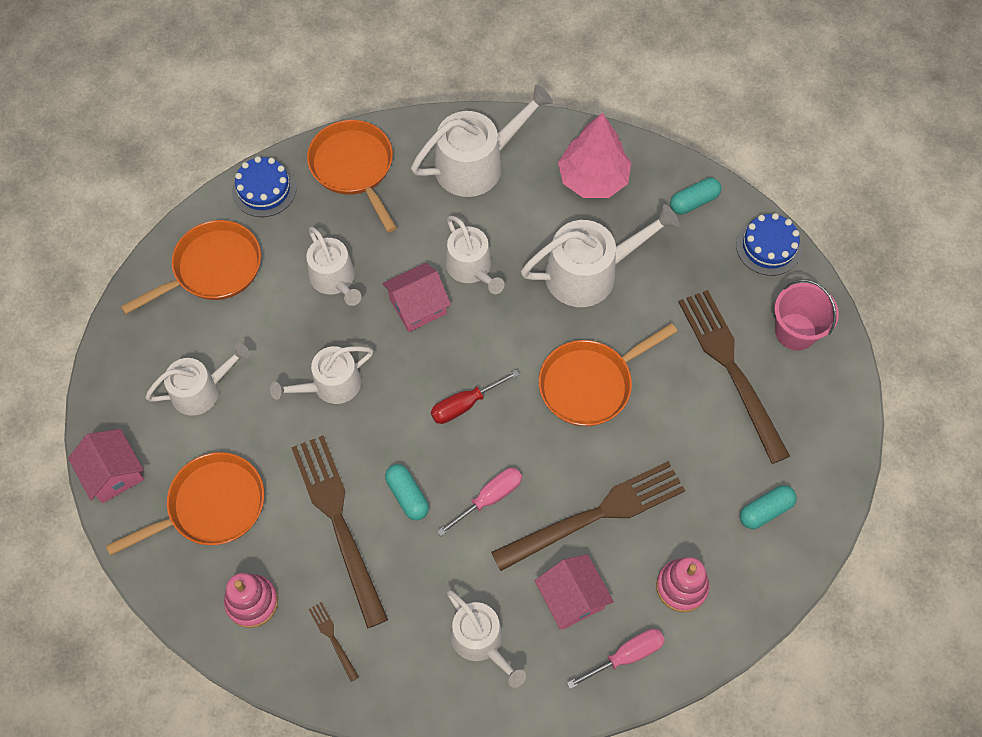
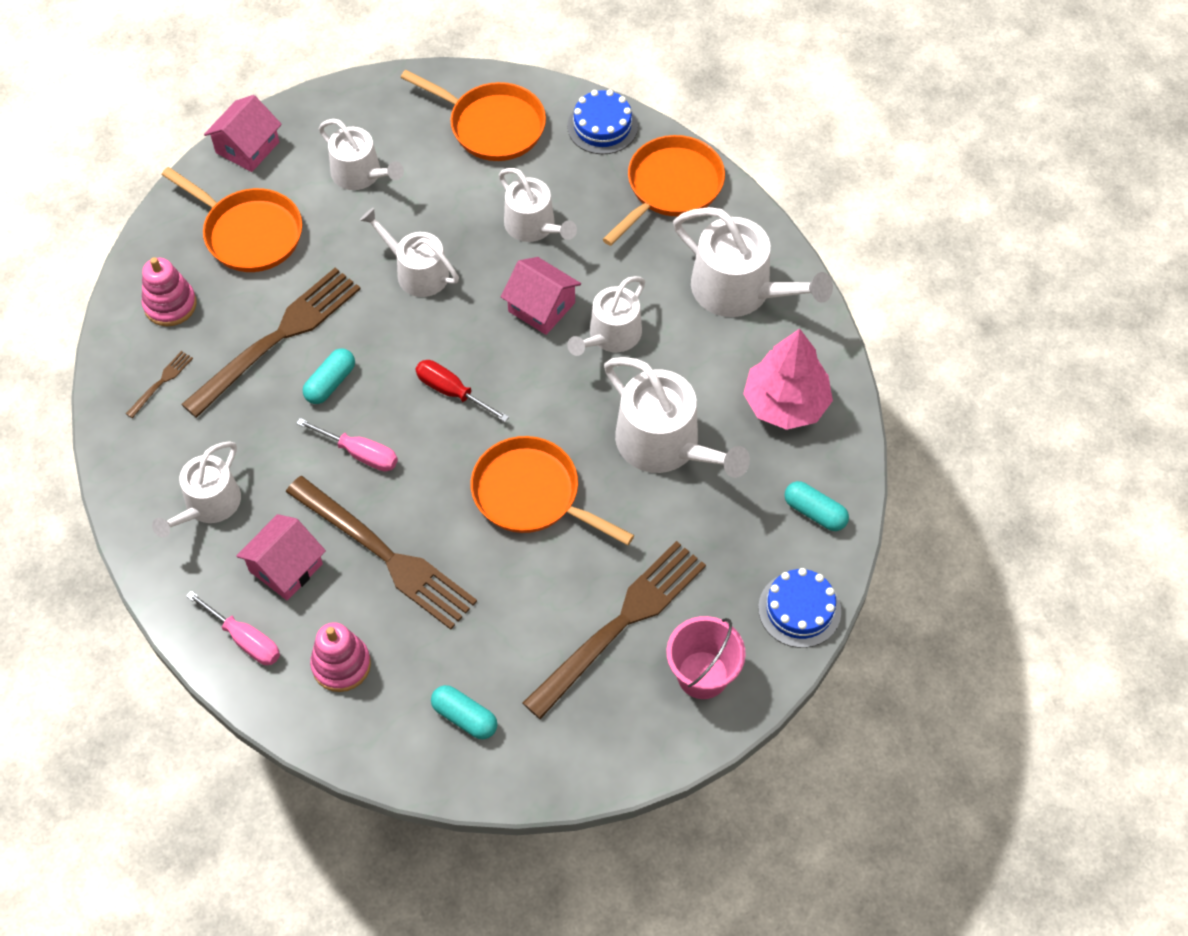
camera: 65 degrees right, 5 degrees down
(334, 279) = (534, 226): white watering can -> white watering can turned 75 degrees counterclockwise

